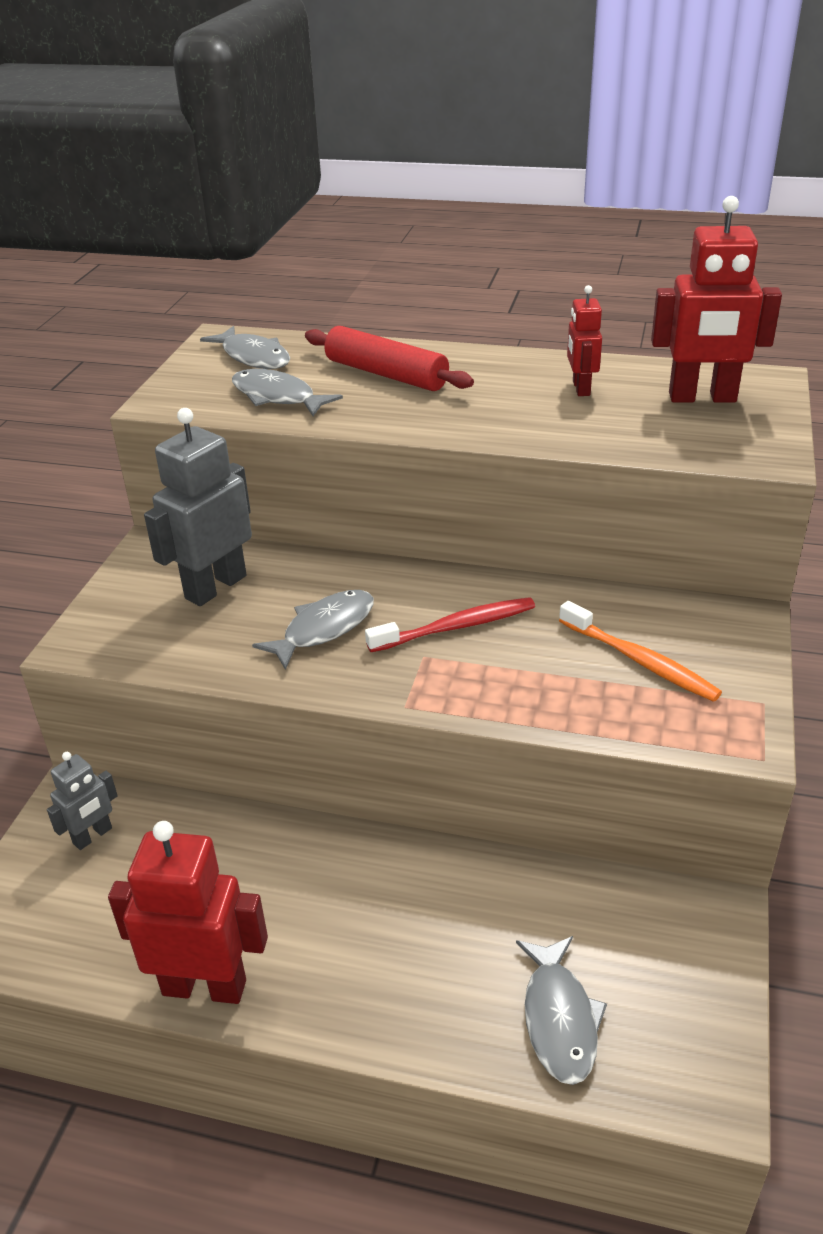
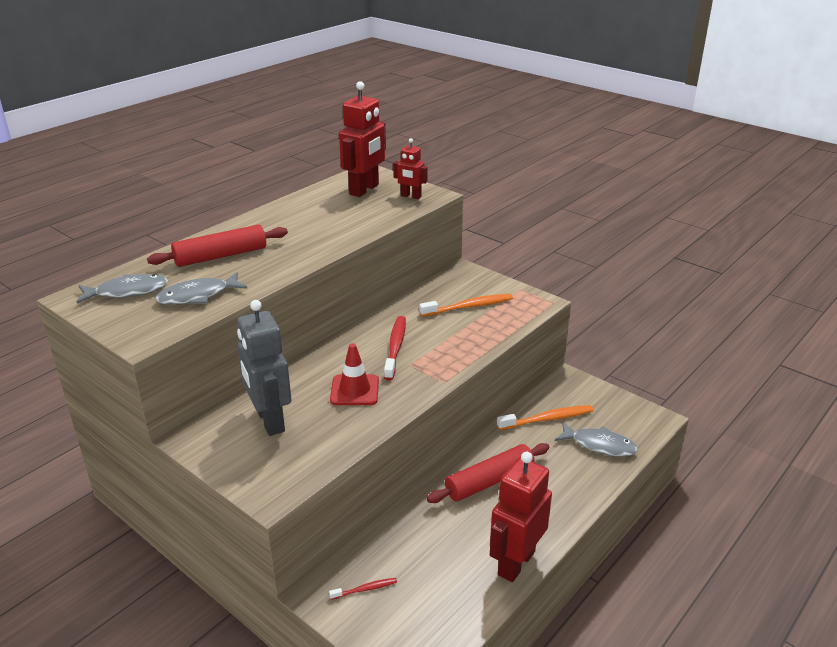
camera: 65 degrees left, 5 degrees down
(93, 836) = (365, 589): grey robot -> red toothbrush
(324, 629) = (354, 390): grey fish -> red traffic cone
(367, 891) = (489, 481): none -> red rolling pin
(576, 916) = (547, 419): none -> orange toothbrush
(580, 388) = (315, 212): red robot -> red robot (411, 196)

